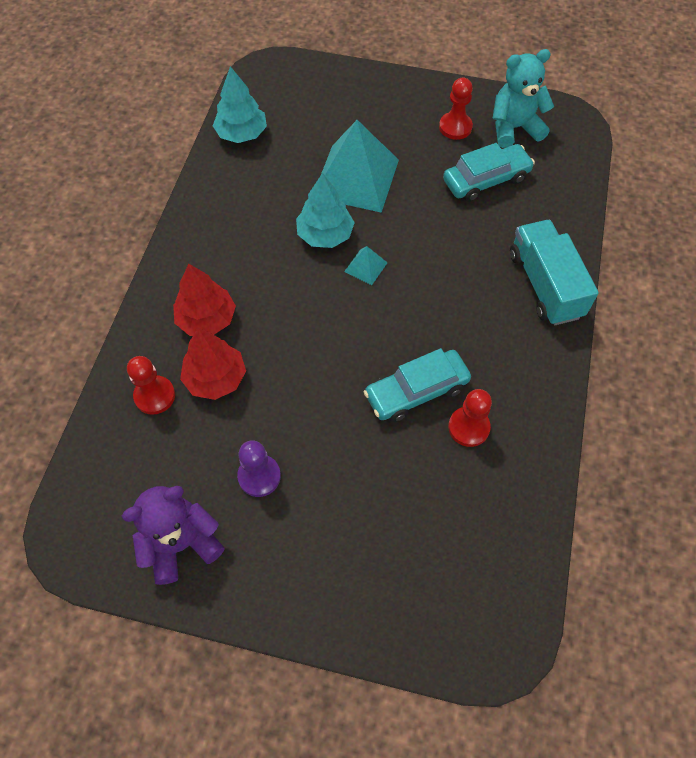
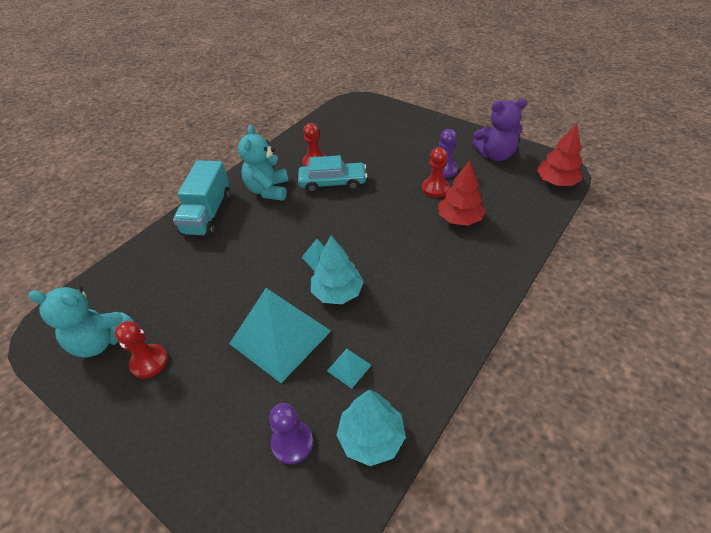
camera: 155 degrees left, 15 degrees down
(155, 396) = (504, 219): red pawn -> red pawn (435, 188)
(207, 319) = (458, 255): red tree -> red tree (556, 182)
(280, 173) = (349, 367): none -> turquoise pyramid
(299, 114) = (292, 443): none -> purple pawn
(486, 180) = (174, 298): turquoise car -> none
(498, 348) = (268, 190): none -> turquoise teddy bear

